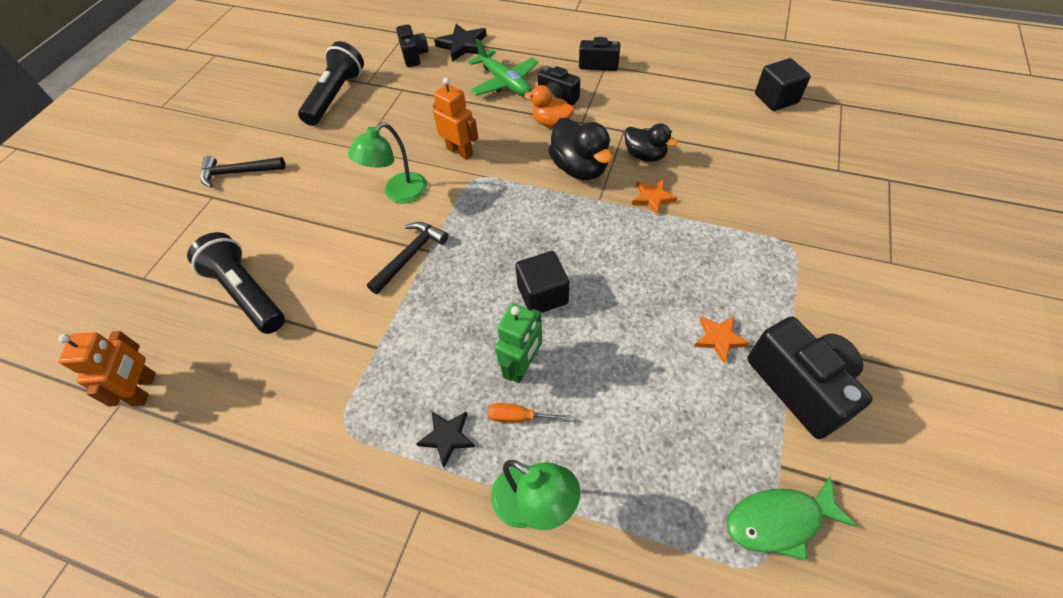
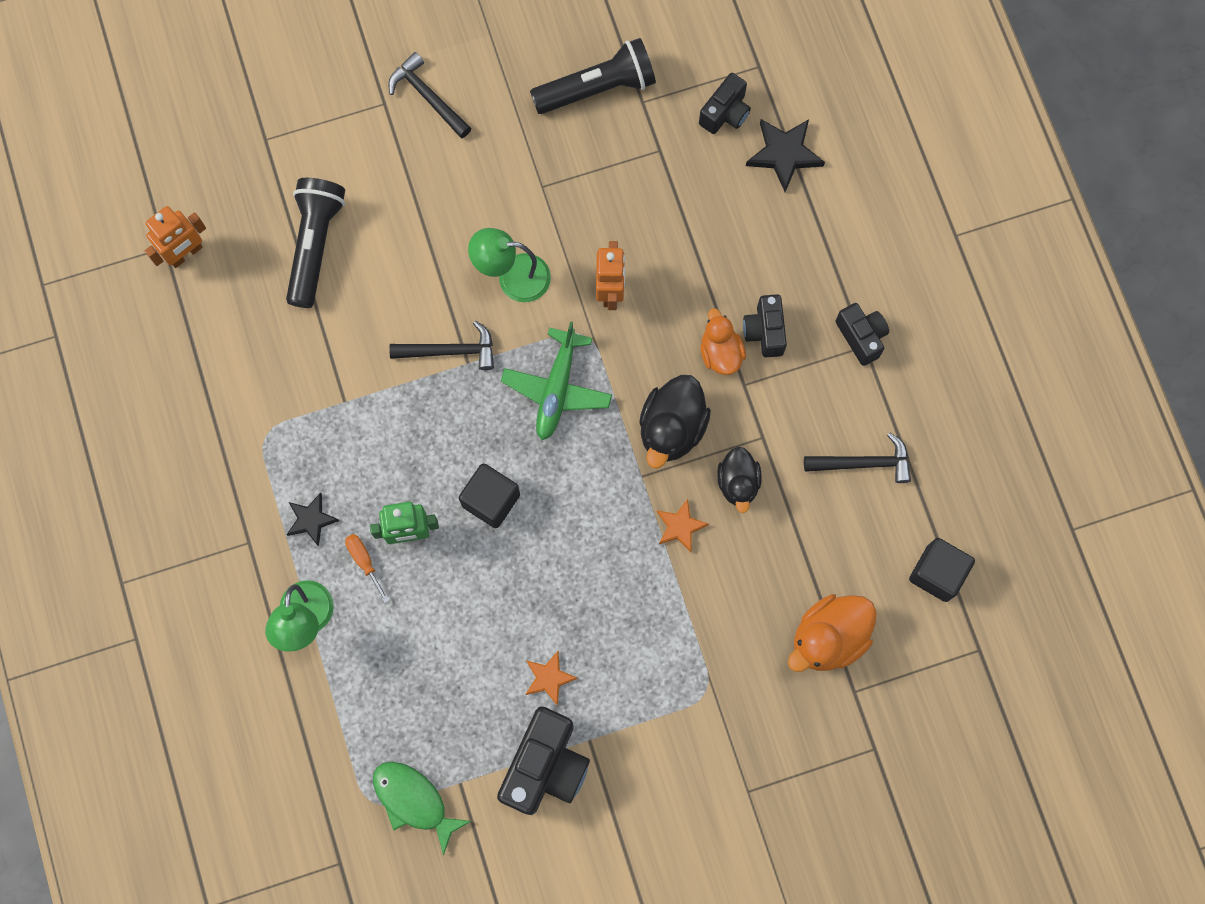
camera: 50 degrees right, 20 degrees up
(505, 82) = (751, 254): green plane -> green plane (557, 389)
(678, 96) = (863, 463): none -> black hammer
(789, 164) = (828, 638): none -> orange duck

